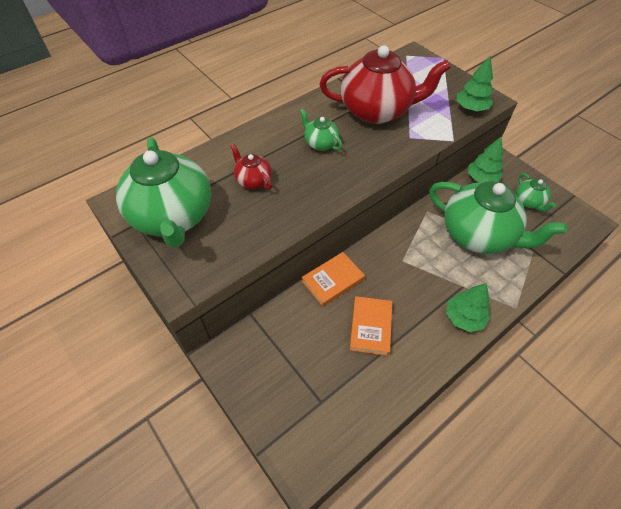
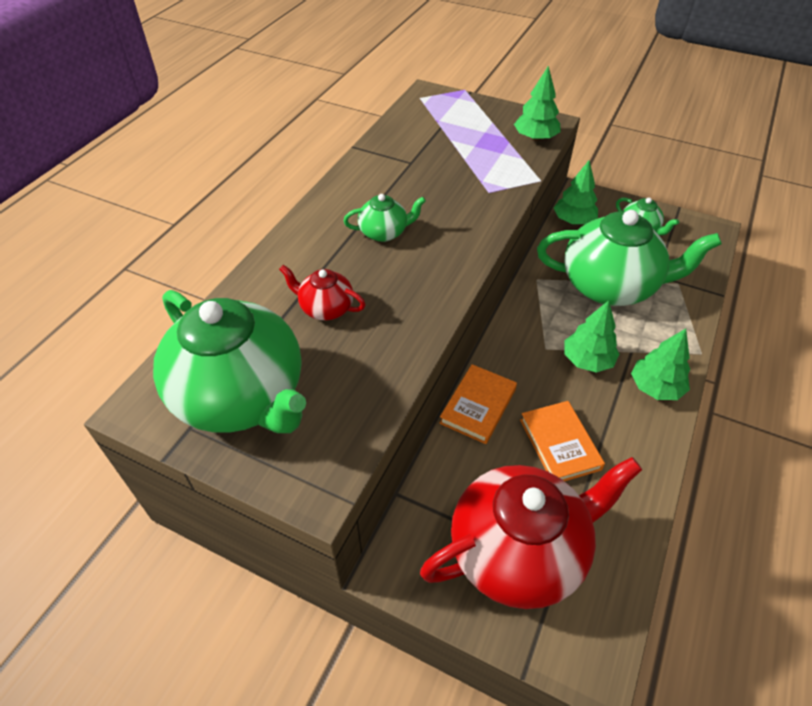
camera: 25 degrees left, 5 degrees down
(320, 143) = (384, 232): green teapot -> green teapot turned 150 degrees clockwise
(377, 111) = (428, 172): red teapot -> red teapot (519, 552)
(426, 280) = (587, 360): none -> green tree

